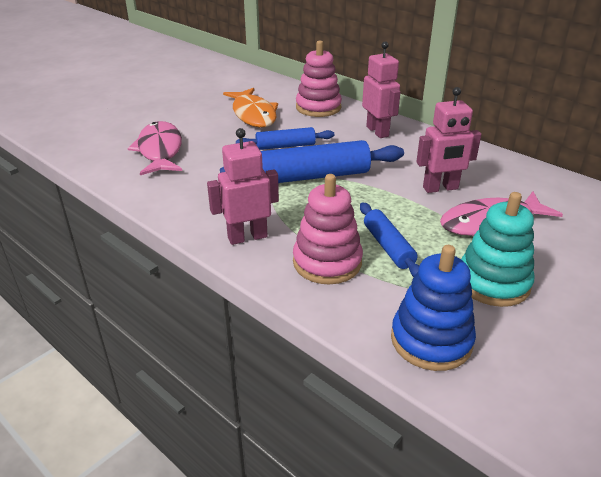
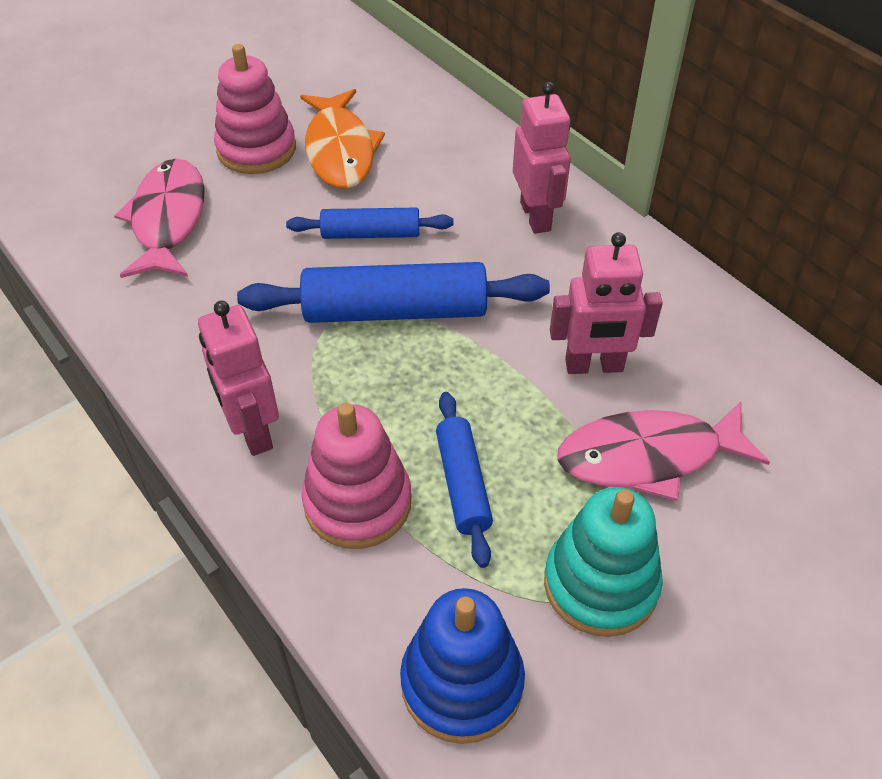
camera: 10 degrees right, 15 degrees up
(247, 237) = (252, 431): pink robot -> pink robot turned 105 degrees counterclockwise
(318, 107) = (454, 145): pink stacking toy -> pink stacking toy (256, 149)

